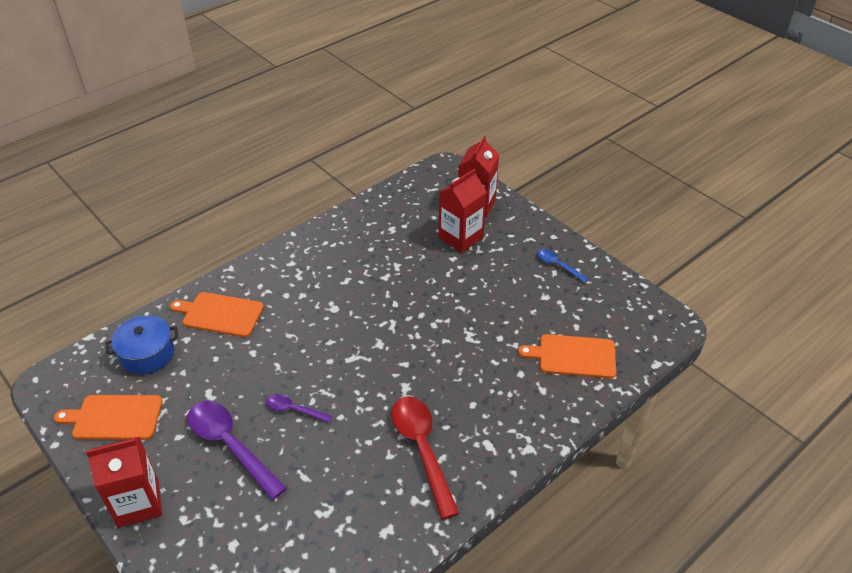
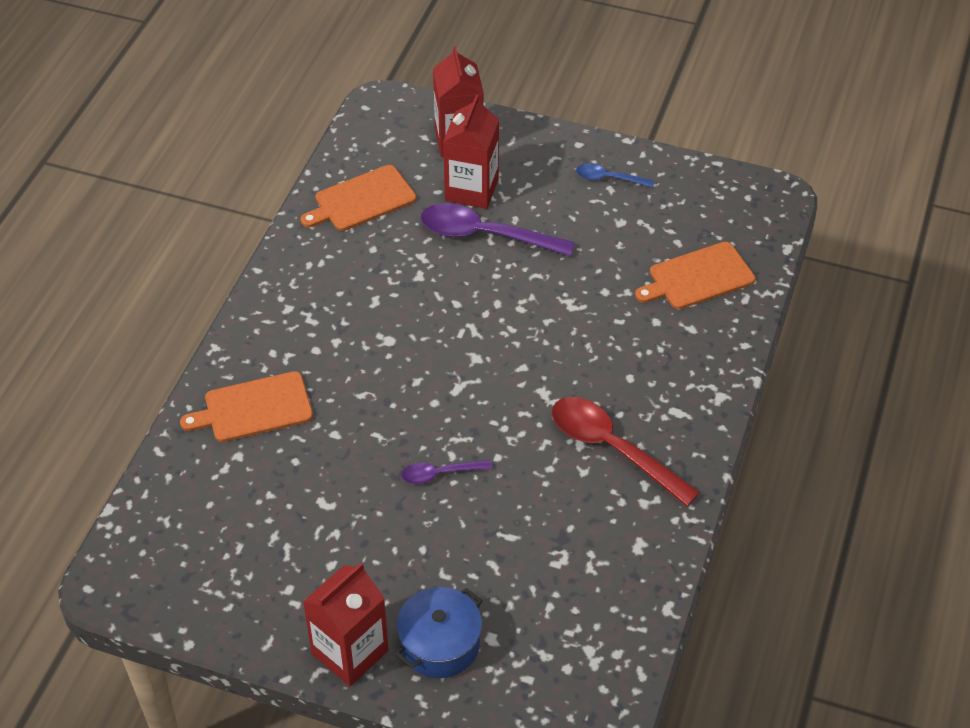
camera: 30 degrees left, 5 degrees up
(114, 418) = (234, 582): orange cutting board -> orange cutting board (362, 200)
(147, 354) = (205, 495): blue pot -> blue pot (440, 644)
(230, 446) = (401, 545): purple spoon -> purple spoon (486, 235)

